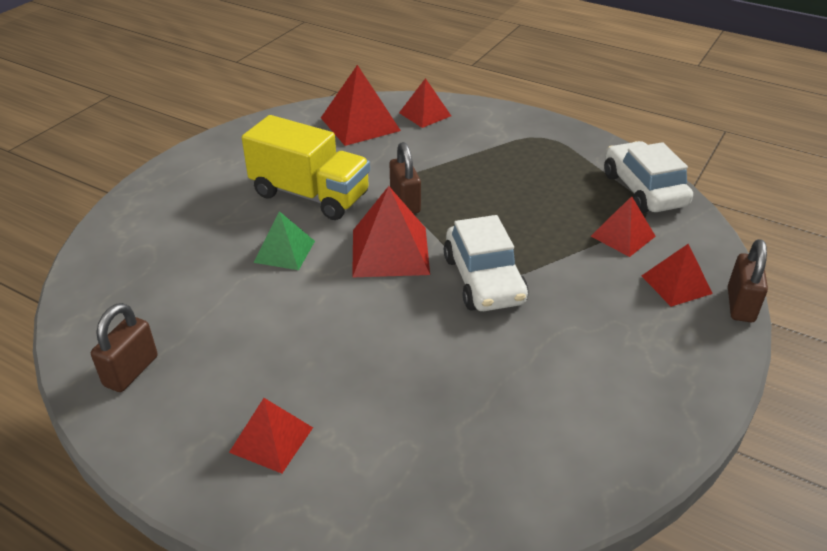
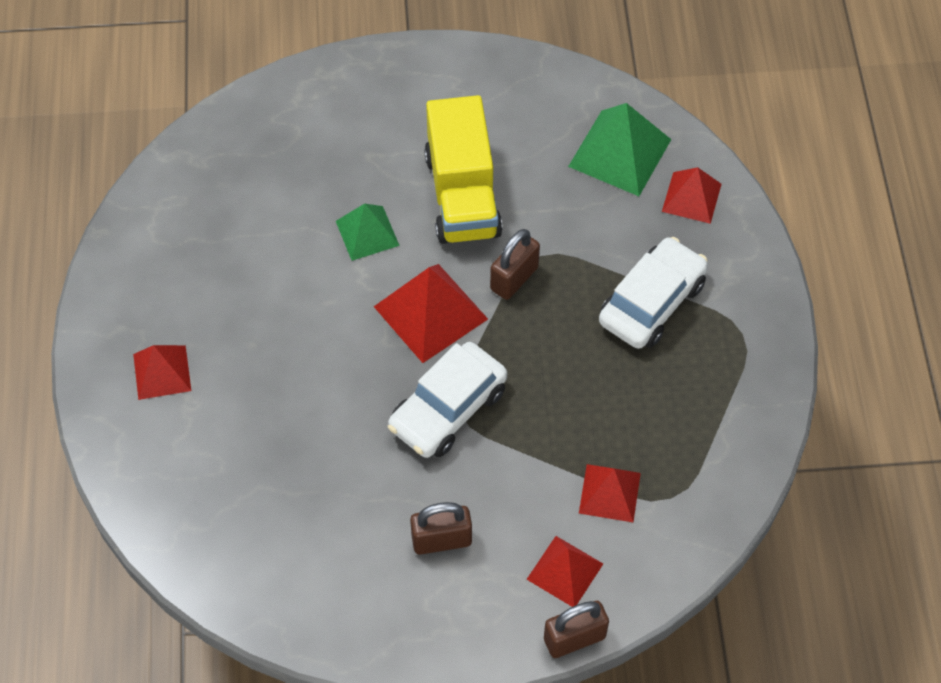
camera: 55 degrees right, 20 degrees up
(131, 371) = (159, 235): brown padlock -> brown padlock (441, 540)
(360, 124) = (620, 152): red pyramid -> green pyramid
(643, 190) = (713, 477): white car -> white car (651, 302)

